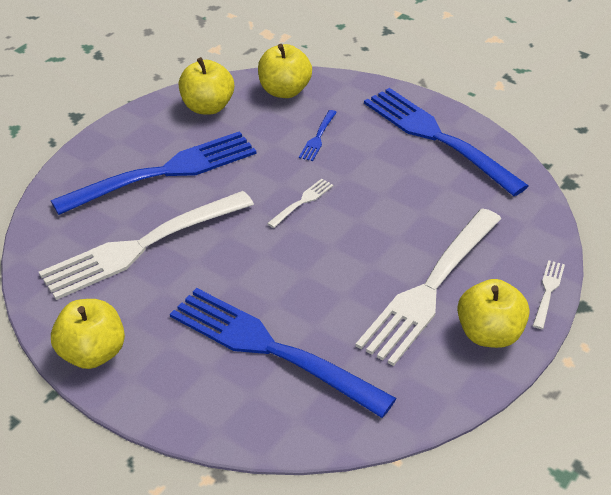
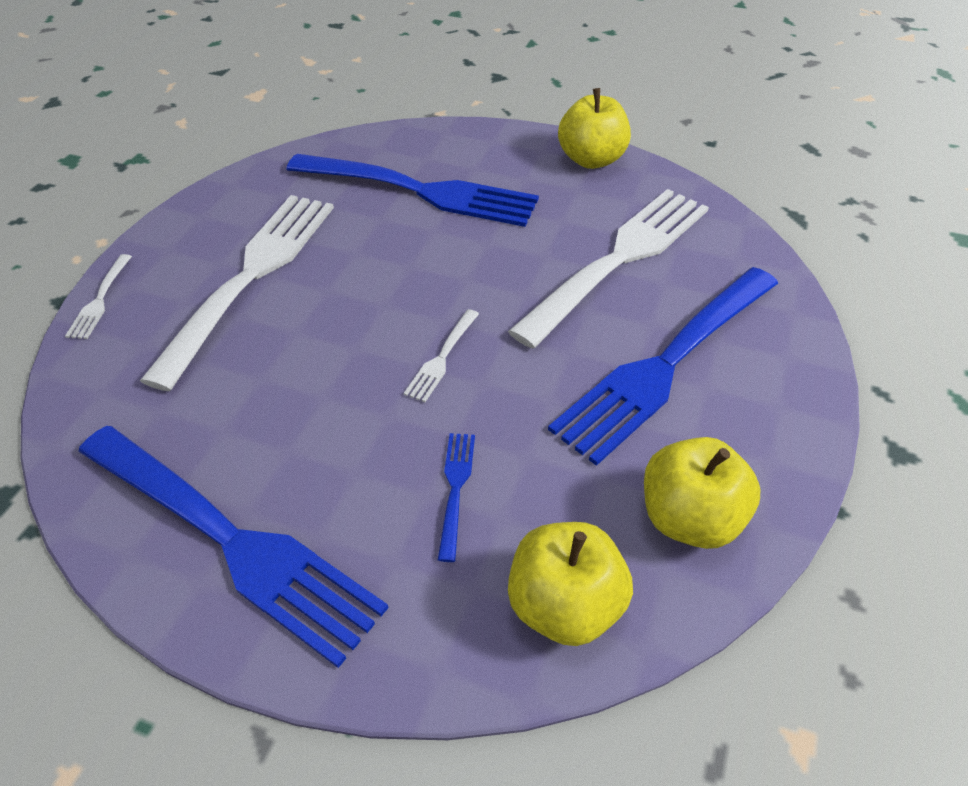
camera: 165 degrees right, 5 degrees up
(489, 334) = (185, 242): yellow apple -> none

